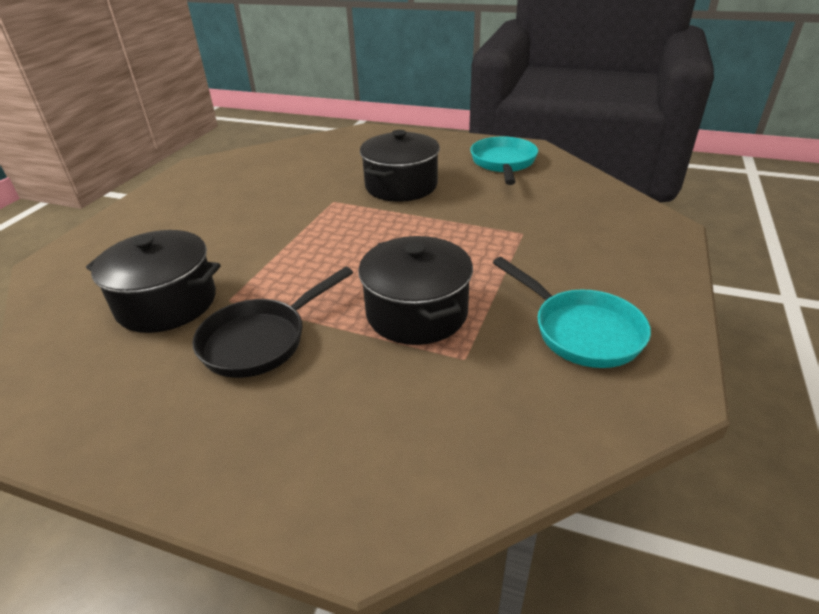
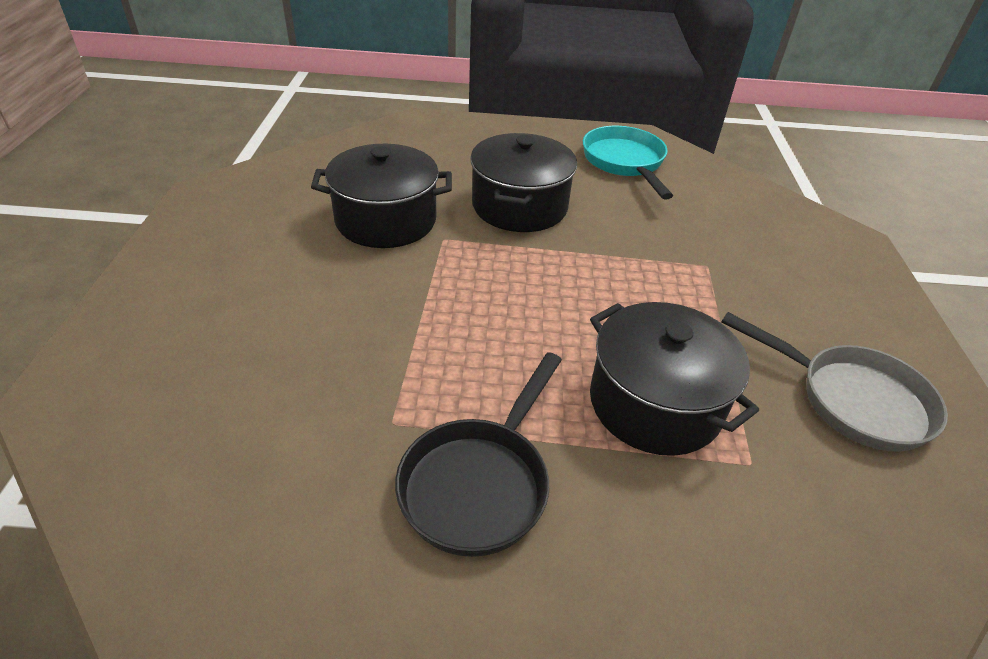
camera: 20 degrees left, 5 degrees up
(167, 303) = (301, 442): black pot -> black pot (386, 220)
(581, 331) = (852, 400): turquoise pan -> grey pan

